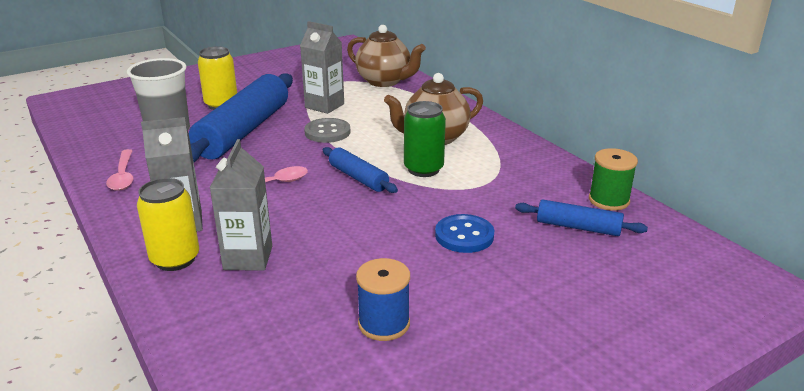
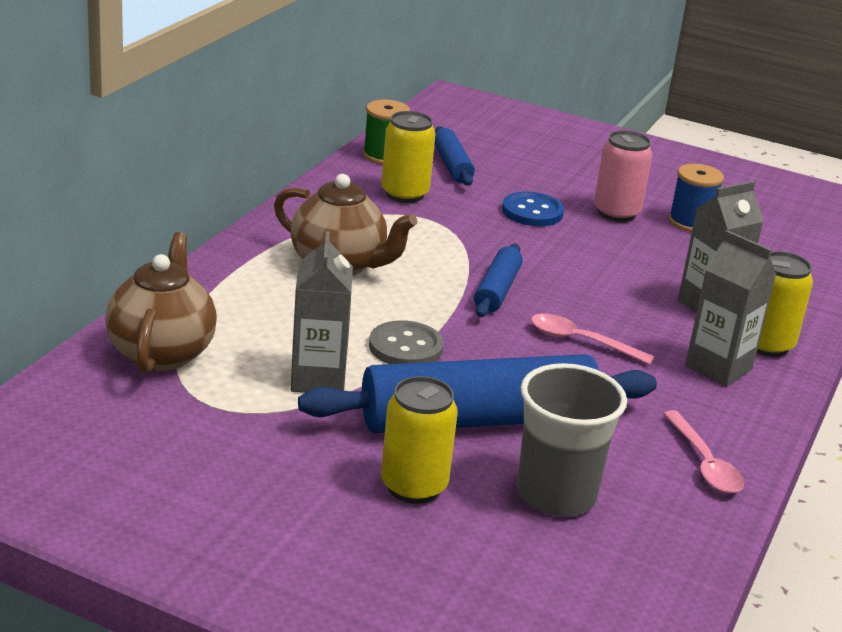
camera: 125 degrees left, 0 degrees up
(123, 176) = (704, 463): pink spoon -> pink spoon turned 120 degrees clockwise
(423, 169) = (430, 256): green can -> none
(434, 282) = (616, 213): none -> pink can
(528, 188) = (404, 194): none -> yellow can

